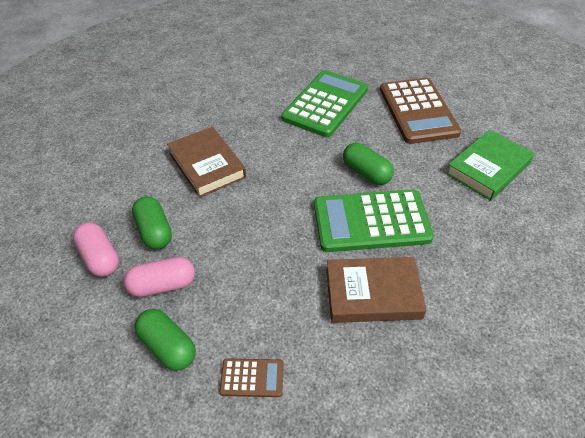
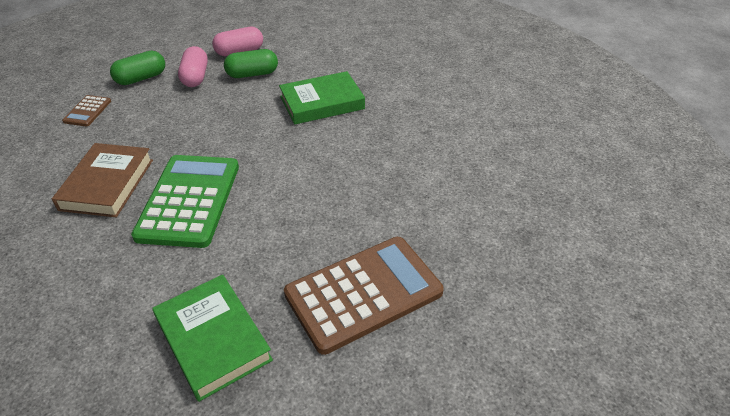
camera: 100 degrees right, 5 degrees down
(207, 165) = (322, 103): brown book -> green book
(325, 104) = (402, 198): green calculator -> none
(366, 173) = (262, 211): green capsule -> none
(418, 111) = (363, 293): brown calculator -> brown calculator turned 150 degrees clockwise

